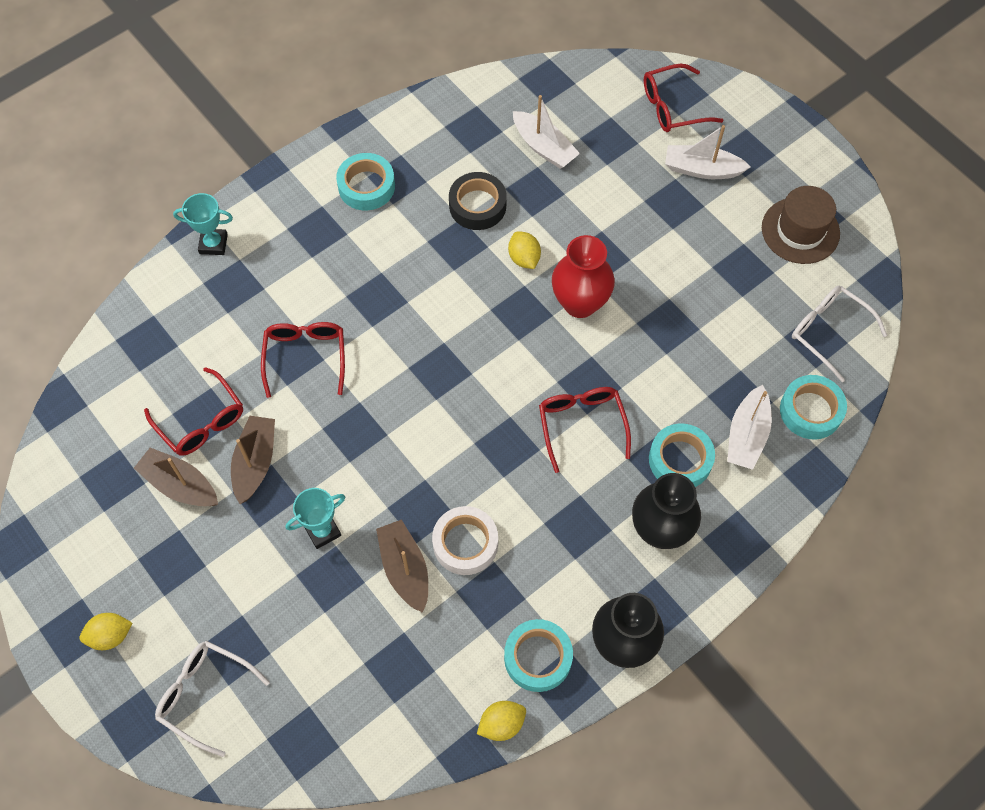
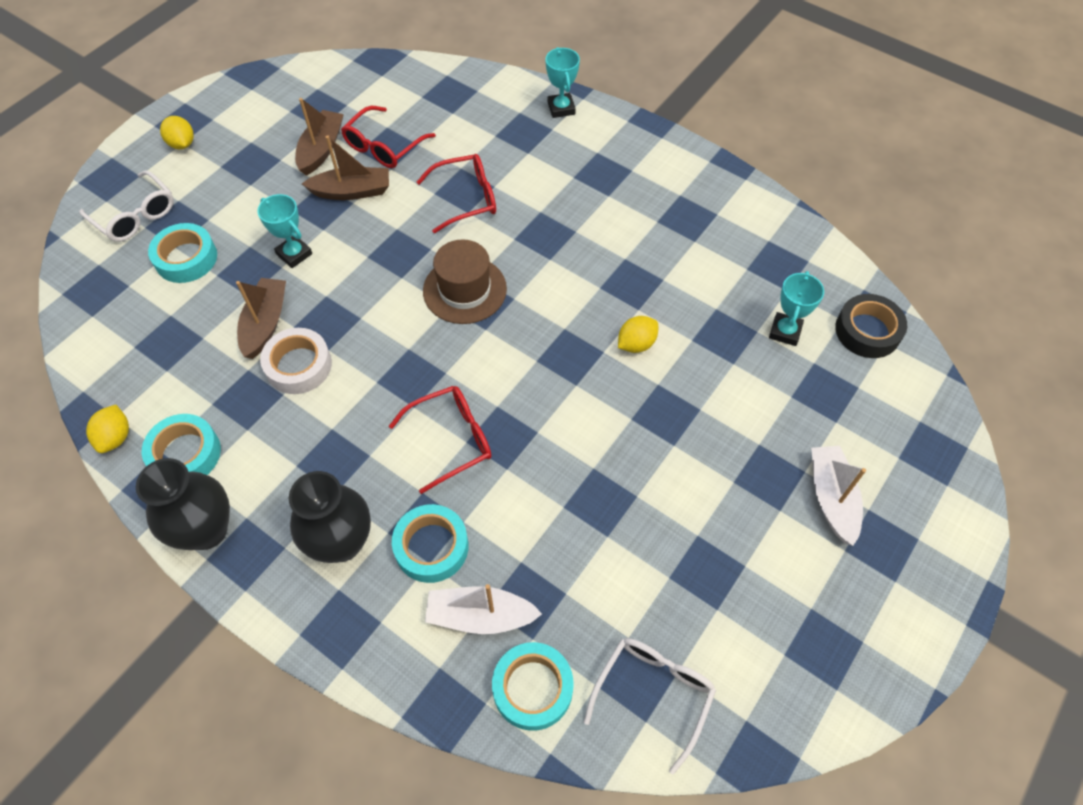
camera: 75 degrees right, 5 degrees down
(206, 695) = (134, 215): white glasses -> white glasses turned 120 degrees clockwise
(366, 186) = (668, 197): turquoise tape -> turquoise tape (186, 258)
(405, 569) = (265, 324): brown boat -> brown boat turned 45 degrees counterclockwise
(477, 205) = (684, 289): black tape -> black tape (867, 331)
(501, 724) = (115, 437): yellow lemon -> yellow lemon turned 45 degrees clockwise
(544, 147) = (785, 331): white boat -> turquoise trophy
(580, 303) = (599, 407): red vase -> none
(673, 106) = (907, 449): red glasses -> none
(800, 230) = (792, 632): brown hat -> brown hat (464, 290)

